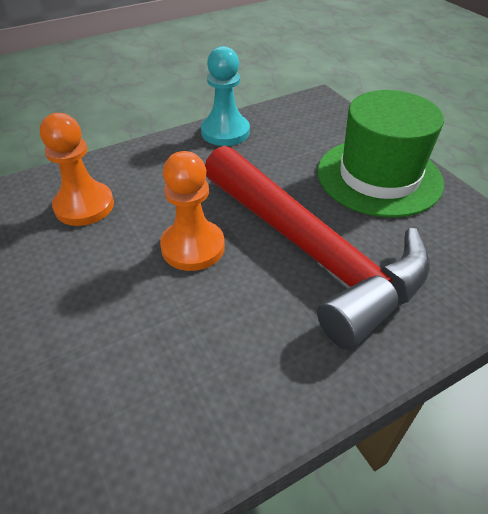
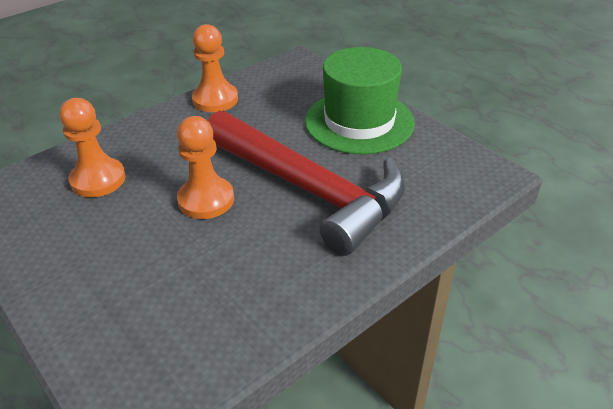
camera: 10 degrees left, 5 degrees down
(225, 132) = (215, 99): turquoise pawn -> orange pawn

